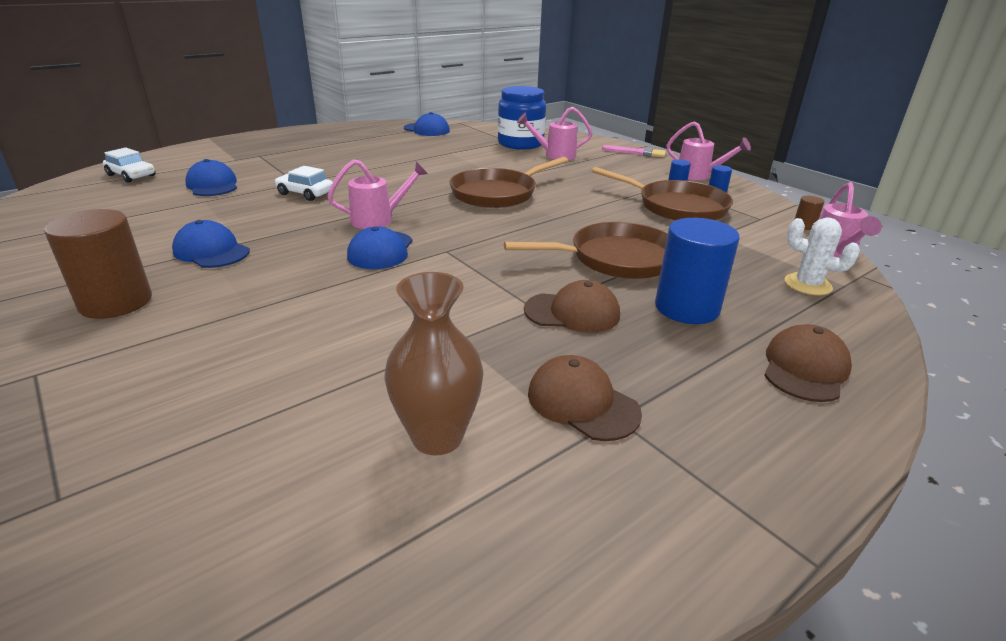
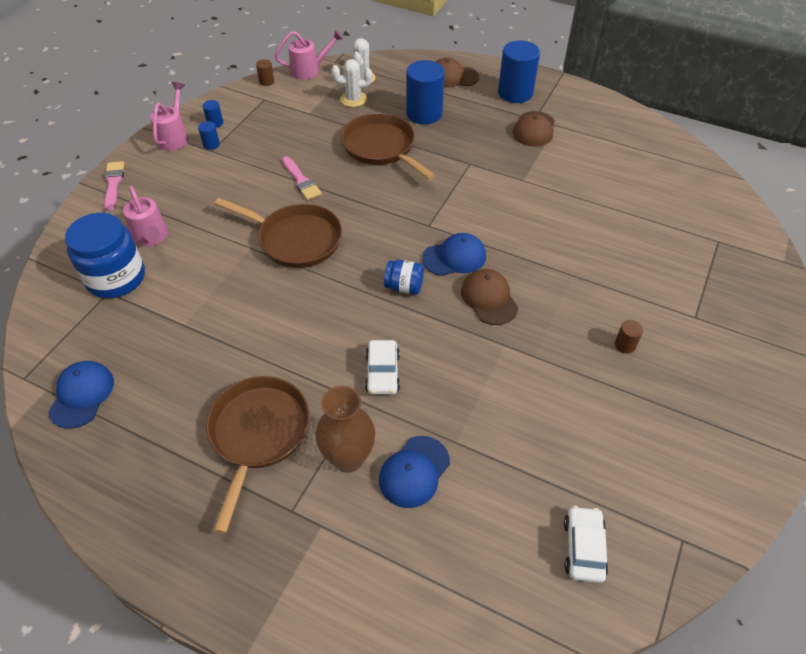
camera: 115 degrees left, 20 degrees up
(116, 302) = (625, 345): brown cylinder -> brown cylinder, size x0.44
(131, 175) = (443, 590): white car -> white car (583, 548)
(211, 251) = (531, 351): blue cap -> none
(378, 219) = (404, 287): pink watering can -> blue jar
(437, 437) = (591, 160): brown vase -> brown vase (348, 458)
(572, 312) = (463, 149): brown cap -> brown cap (489, 298)
(585, 209) = (301, 181): none -> pink brush
(676, 207) = (264, 138): brown pan -> brown pan (258, 434)
(725, 428) = (515, 93): none -> blue cylinder
(746, 266) = (353, 99): none -> white cactus

